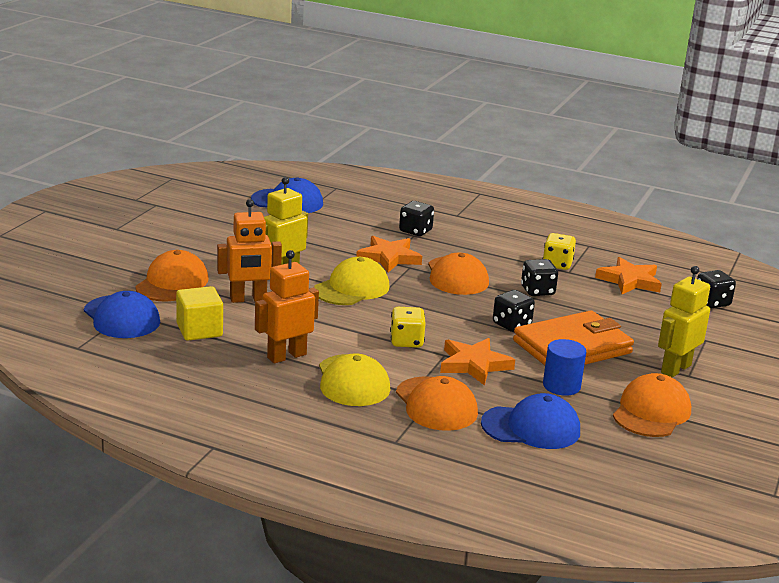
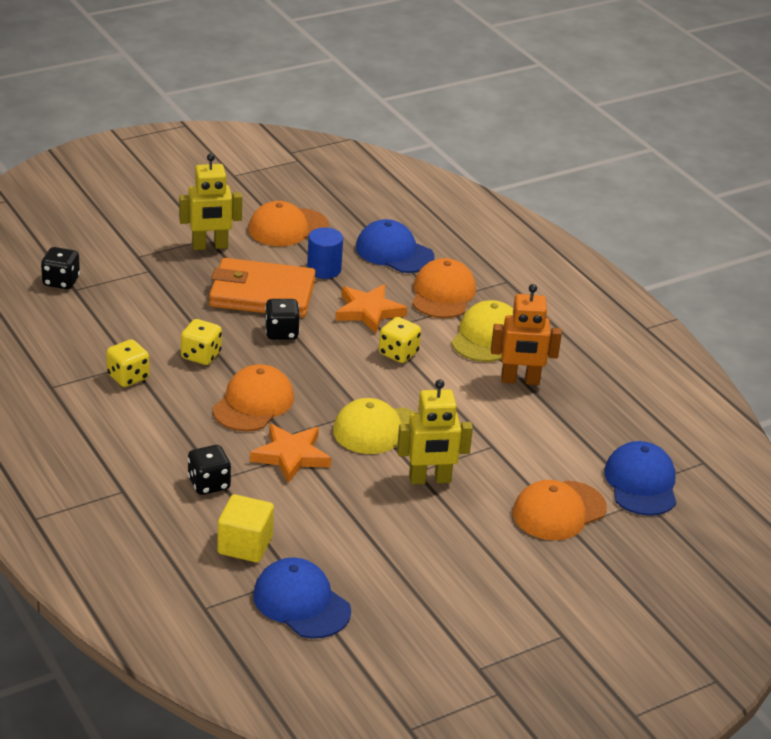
camera: 145 degrees left, 10 degrees up
(199, 330) = (576, 438): yellow cube -> yellow cube (245, 545)
(248, 299) = (497, 457): orange robot -> none
(537, 291) = (201, 355): black dice -> yellow dice
(629, 280) = (91, 331): orange star -> none

